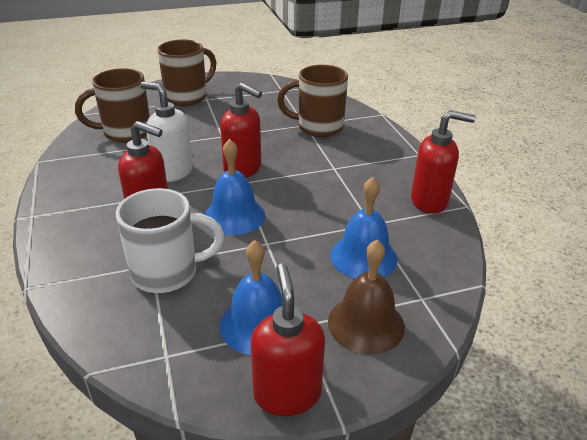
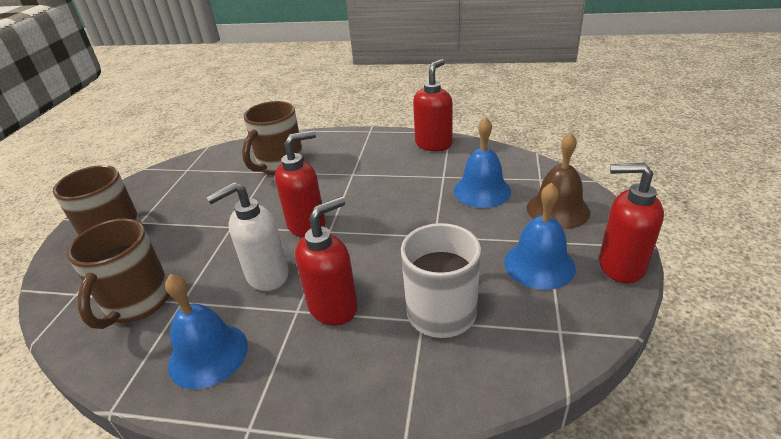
camera: 60 degrees left, 0 degrees up
(234, 216) = (380, 247): blue bell -> blue bell (208, 354)

